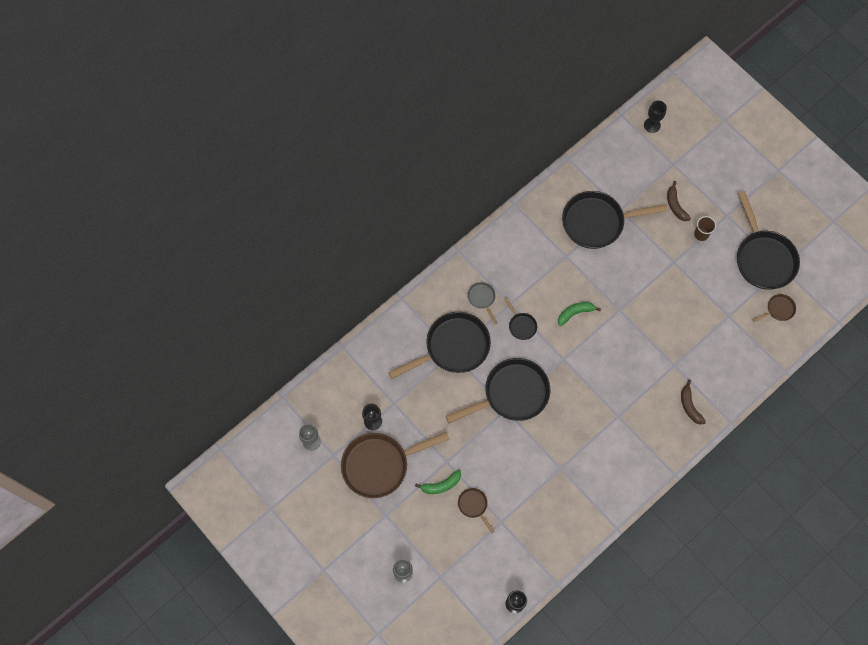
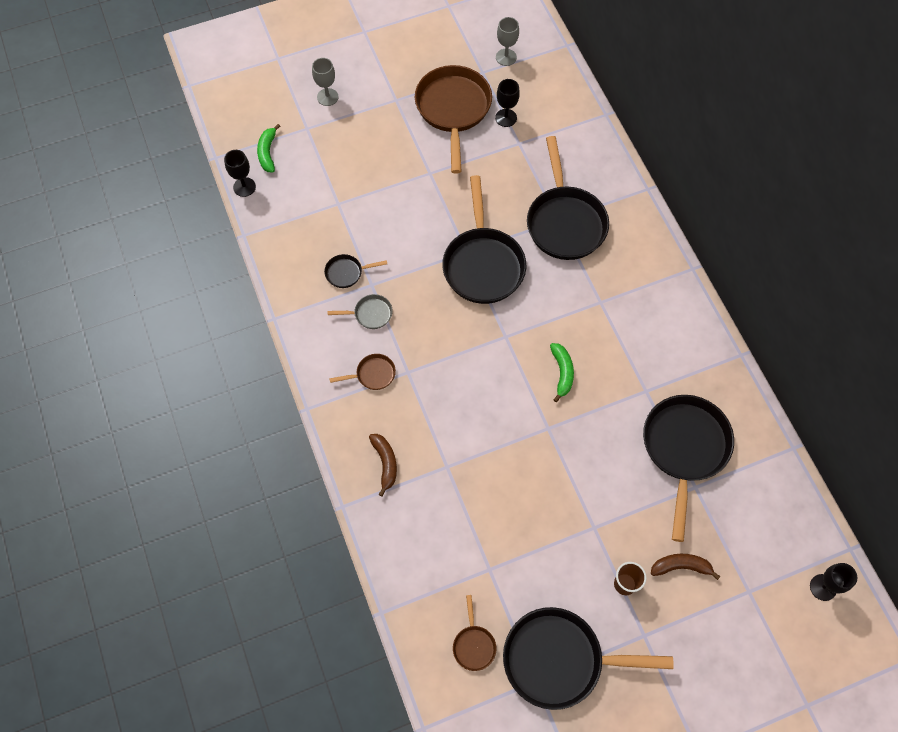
camera: 110 degrees right, 5 degrees down
(441, 485) = (405, 159): green banana -> green banana (268, 153)
(474, 505) = (368, 183): brown pan -> brown pan (372, 374)
(482, 298) = (618, 273): grey pan -> grey pan (370, 314)
(521, 325) = (567, 304): black pan -> black pan (347, 273)
(689, 406) = (385, 463): brown banana -> brown banana turned 75 degrees clockwise

